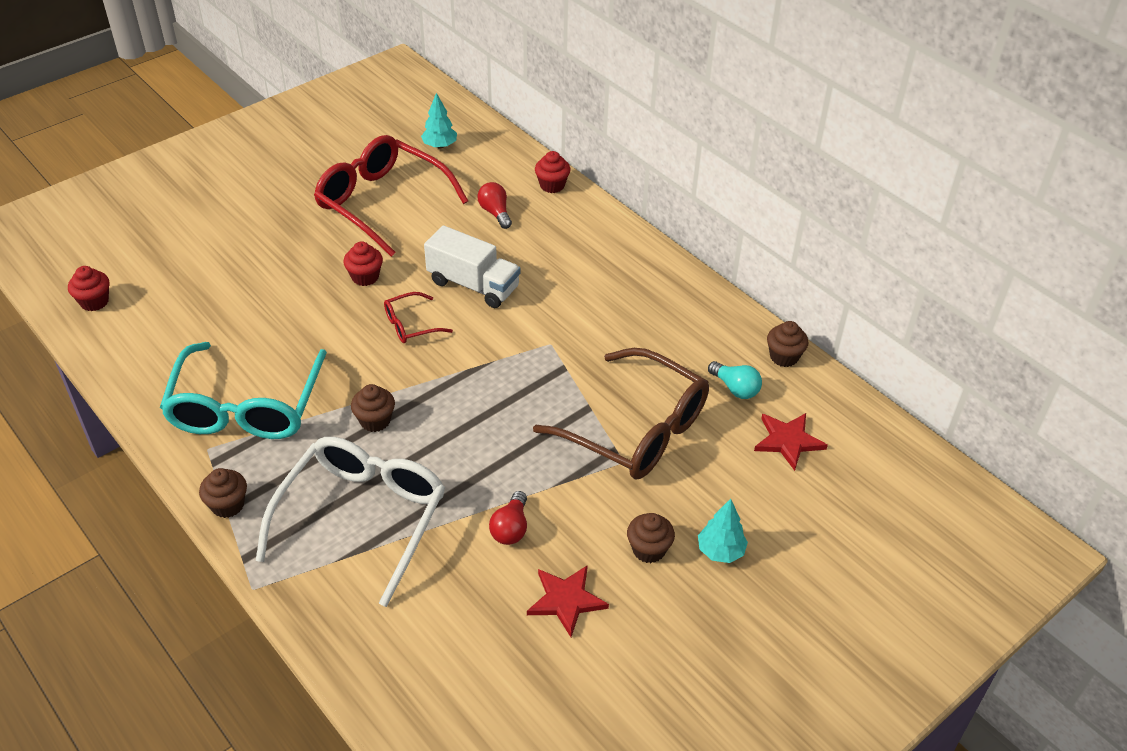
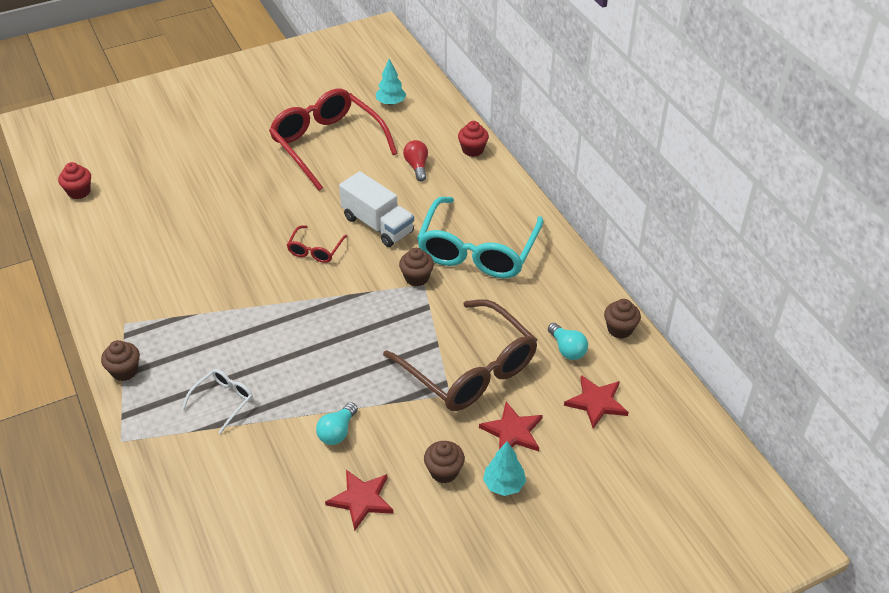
camera: 15 degrees right, 0 degrees up
(246, 407) = (165, 295): turquoise glasses -> turquoise glasses (477, 250)
(362, 518) = (223, 401): white glasses -> white glasses, size x0.45
(365, 277) = (292, 204): red cupcake -> none
(375, 421) = (260, 324): brown cupcake -> brown cupcake (416, 278)
(411, 325) = (315, 250): red glasses -> red glasses turned 60 degrees counterclockwise
(511, 528) = (337, 432): red light bulb -> turquoise light bulb
(709, 490) = (512, 431): none -> red star

